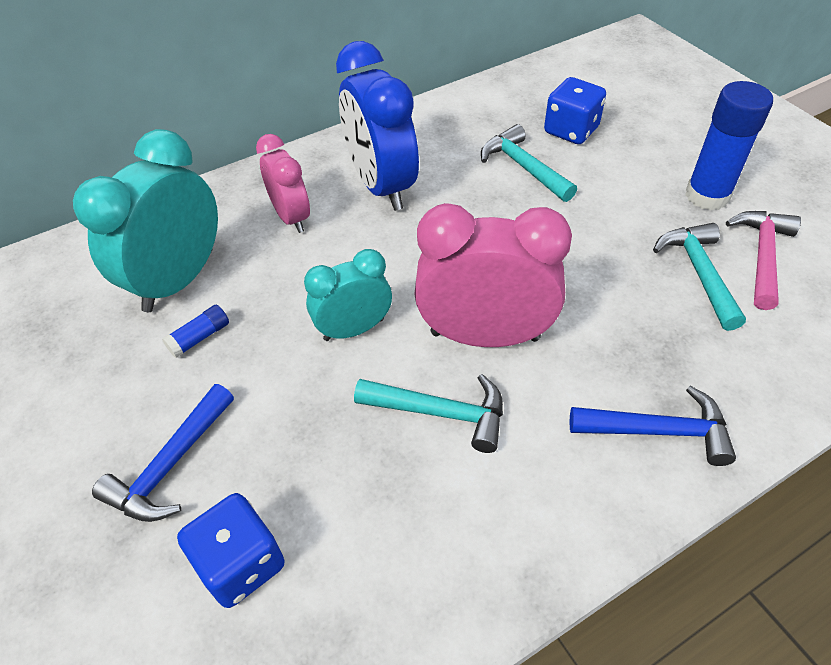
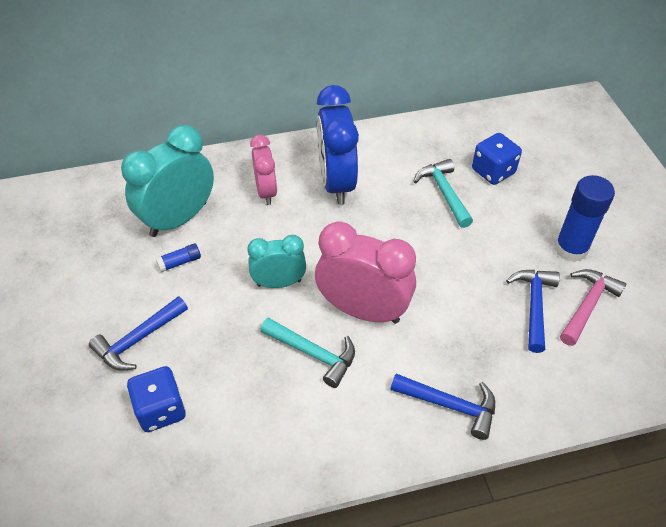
camera: 15 degrees right, 0 degrees up
(699, 273) = (534, 305): turquoise hammer -> blue hammer

